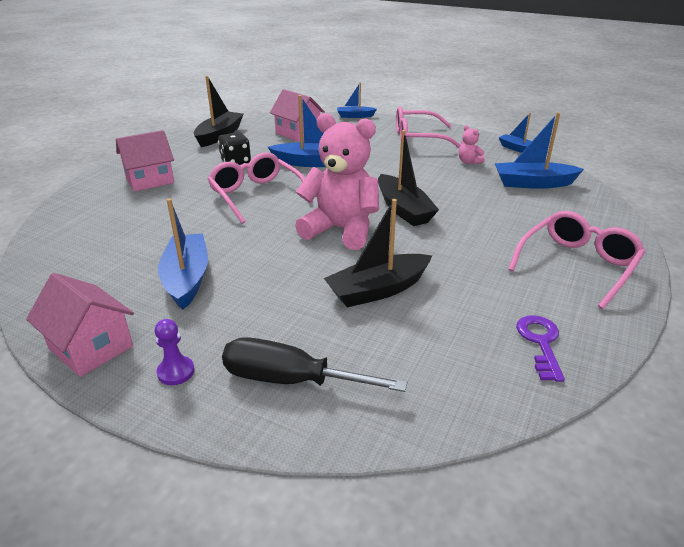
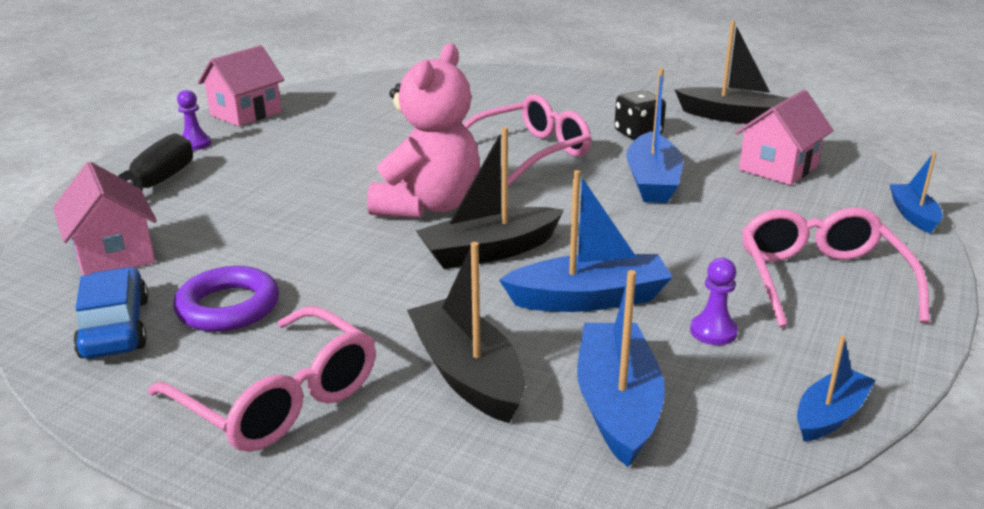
camera: 90 degrees right, 5 degrees down
(150, 180) = (566, 96): pink house -> pink house (114, 255)
(187, 279) = (337, 134): blue boat -> blue boat (588, 299)
(378, 290) = (277, 228): black boat -> black boat (467, 374)
(469, 162) = (713, 331): pink teddy bear -> purple pawn
(495, 296) = (228, 307): none -> purple ring
(540, 343) = (115, 328): purple key -> blue car

